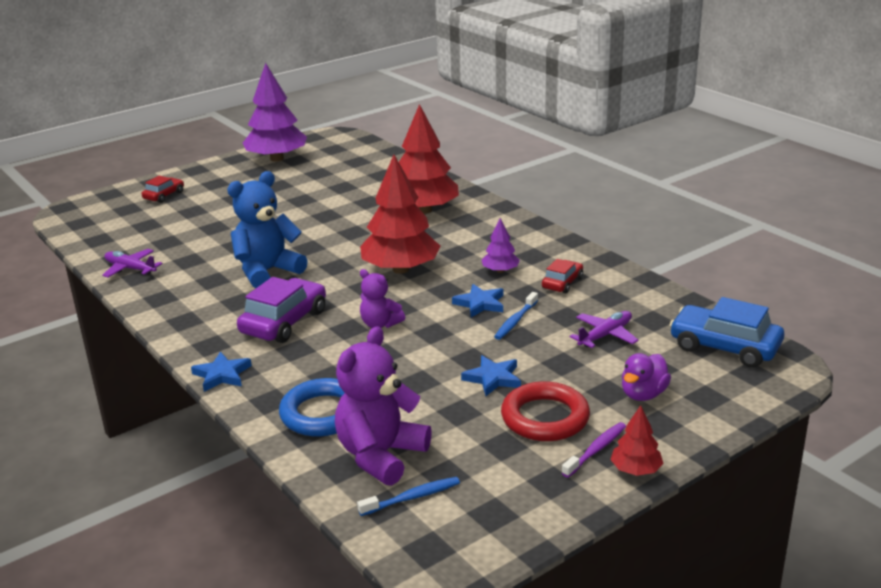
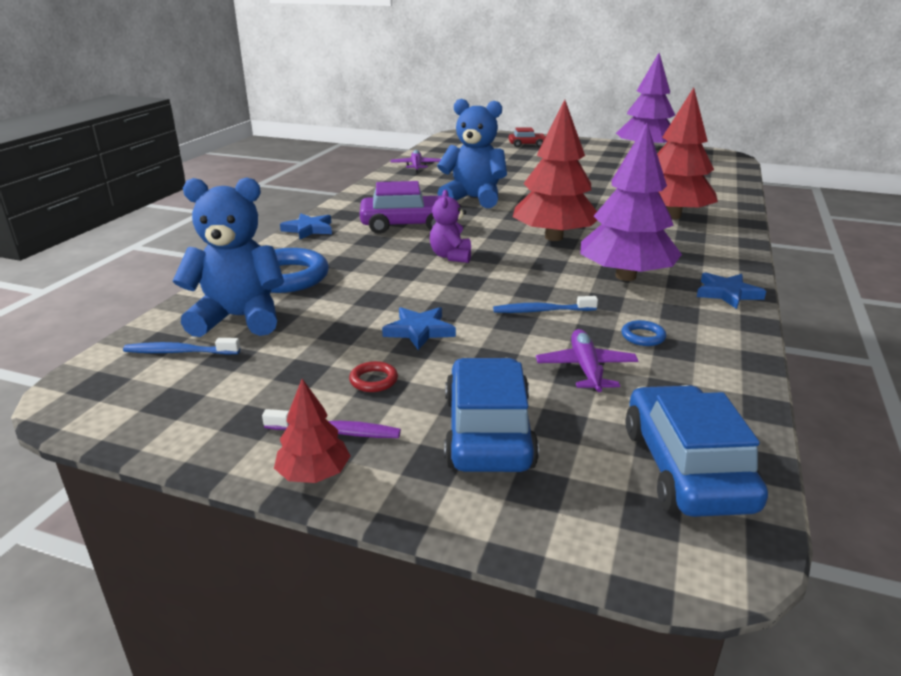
camera: 55 degrees right, 0 degrees up
(381, 455) = (239, 318): purple teddy bear -> blue teddy bear
(412, 498) = (179, 352): blue toothbrush -> blue toothbrush turned 150 degrees clockwise
(480, 304) = (548, 285): blue star -> blue star (727, 293)
(500, 271) = (625, 276): purple tree -> purple tree, size x2.12
(545, 418) = (373, 380): red ring -> red ring, size x0.43
(562, 283) = (656, 313): red car -> none
(587, 301) = (643, 336): none -> blue ring
(605, 335) = (586, 368): purple plane -> purple plane turned 105 degrees counterclockwise
(643, 394) = (488, 432): purple duck -> blue car

